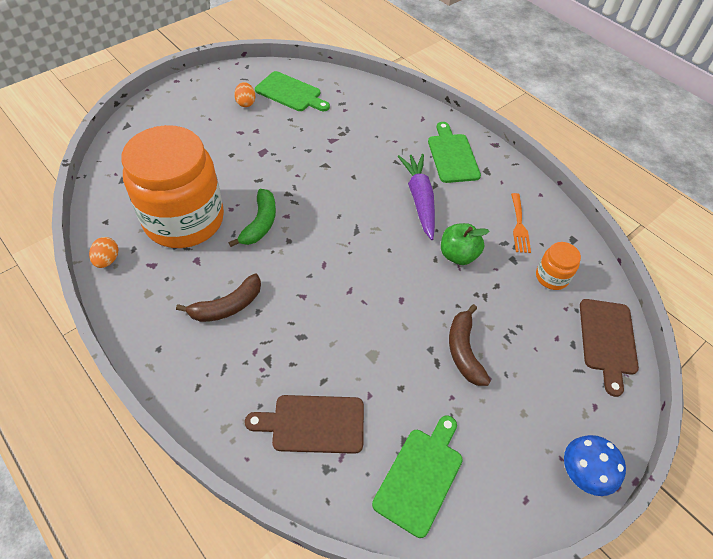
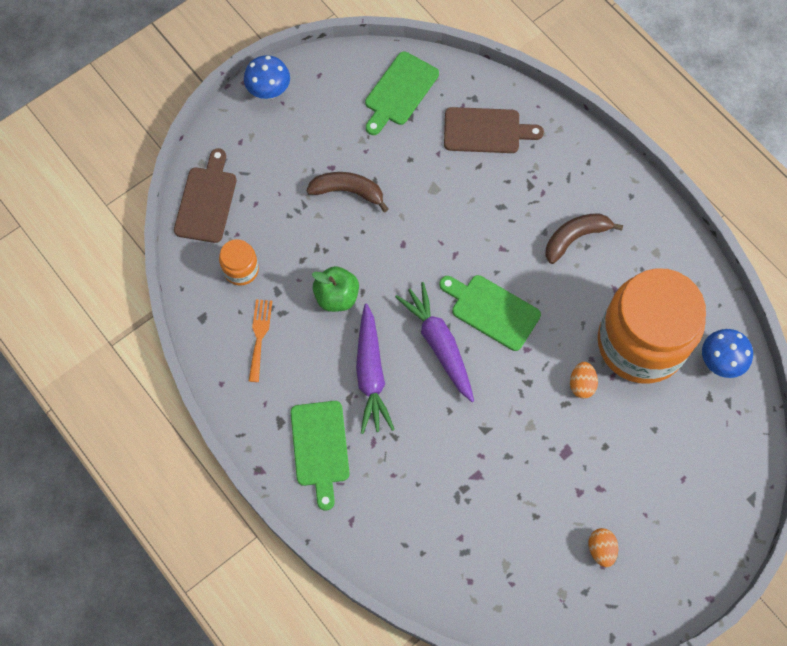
camera: 175 degrees left, 15 degrees up
(107, 260) = (708, 290): orange egg -> orange egg (581, 384)
(118, 206) = (720, 361): none -> blue mushroom
(260, 223) = (555, 338): green banana -> none
(290, 93) = (539, 573): green cutting board -> green cutting board (492, 311)
(363, 219) = (439, 344): none -> purple carrot
(464, 351) = (348, 191): brown banana -> brown banana turned 75 degrees counterclockwise

